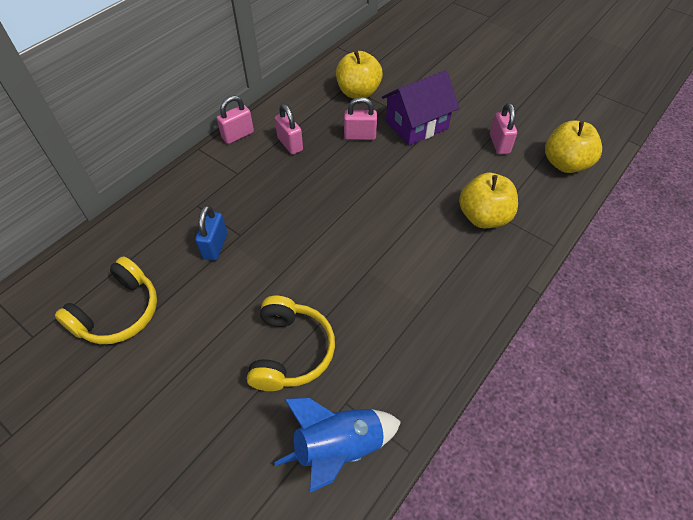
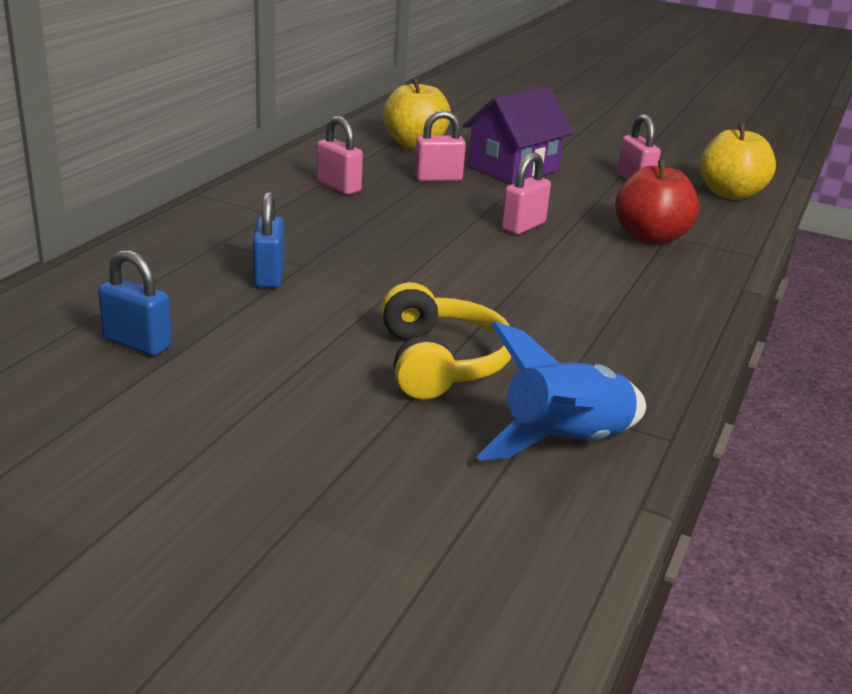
camera: 15 degrees left, 25 degrees down
(118, 312) = (137, 343): yellow headphones -> blue padlock
(238, 135) = (254, 181): pink padlock -> pink padlock (523, 226)
(483, 217) = (650, 237): yellow apple -> red apple

